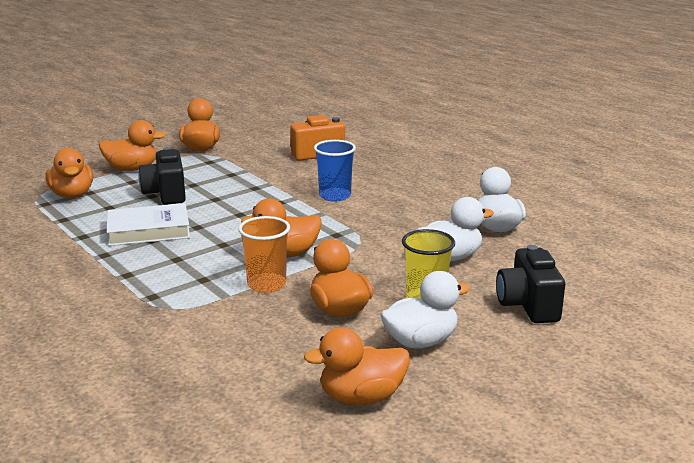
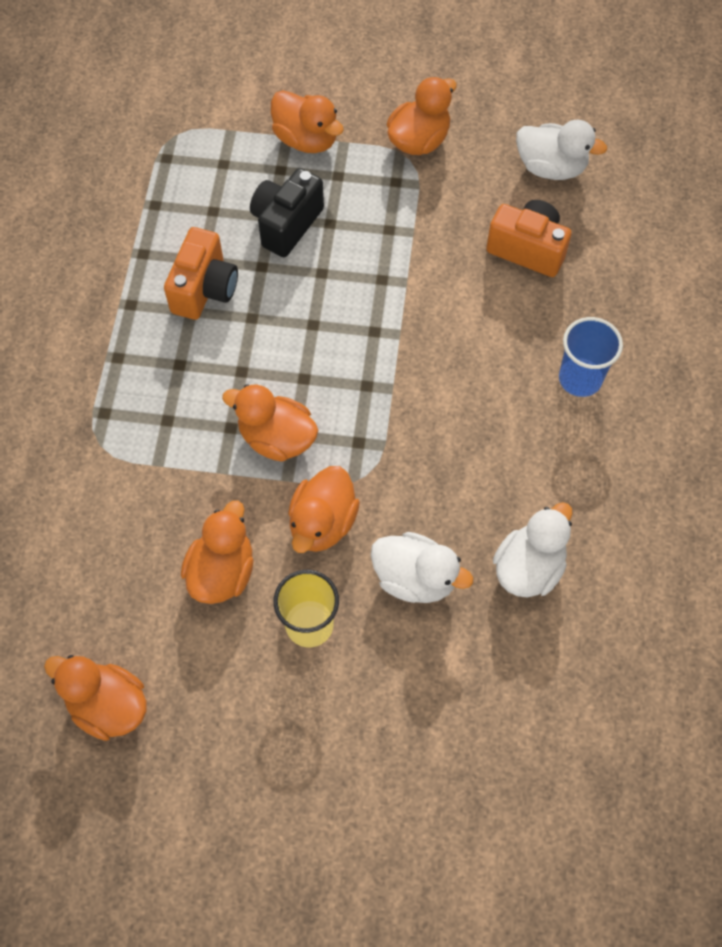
camera: 45 degrees right, 40 degrees up
(72, 195) = (203, 157): orange duck -> orange duck (322, 523)
(148, 230) = (204, 289): white book -> orange camera
(266, 284) = (207, 476): orange cup -> none
(335, 196) = (441, 363): blue cup -> blue cup (580, 379)
(421, 341) = (233, 680): white duck -> white duck (551, 167)
(528, 305) = (385, 719): black camera -> none

